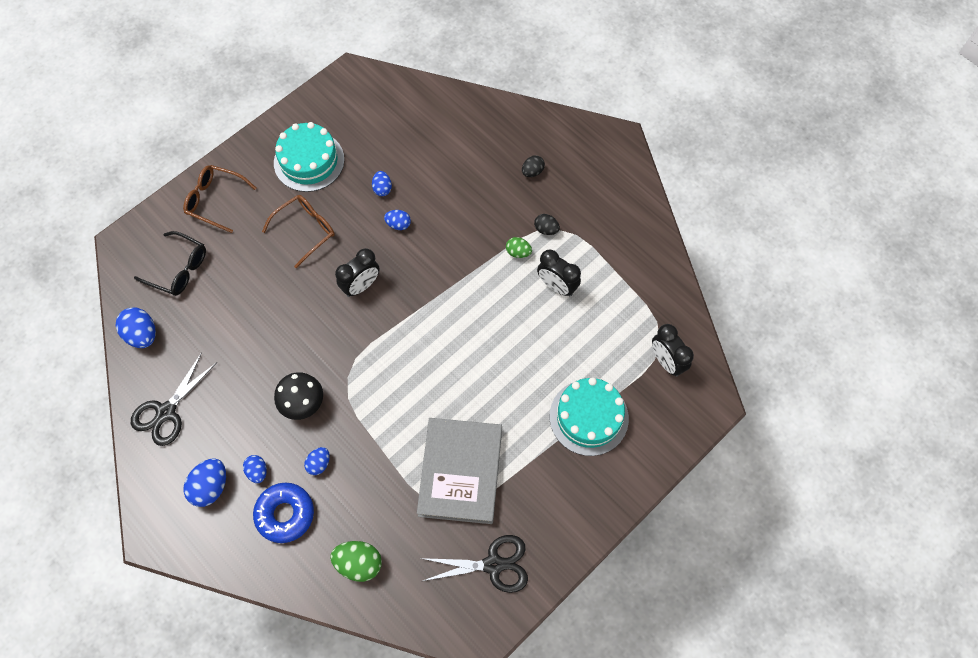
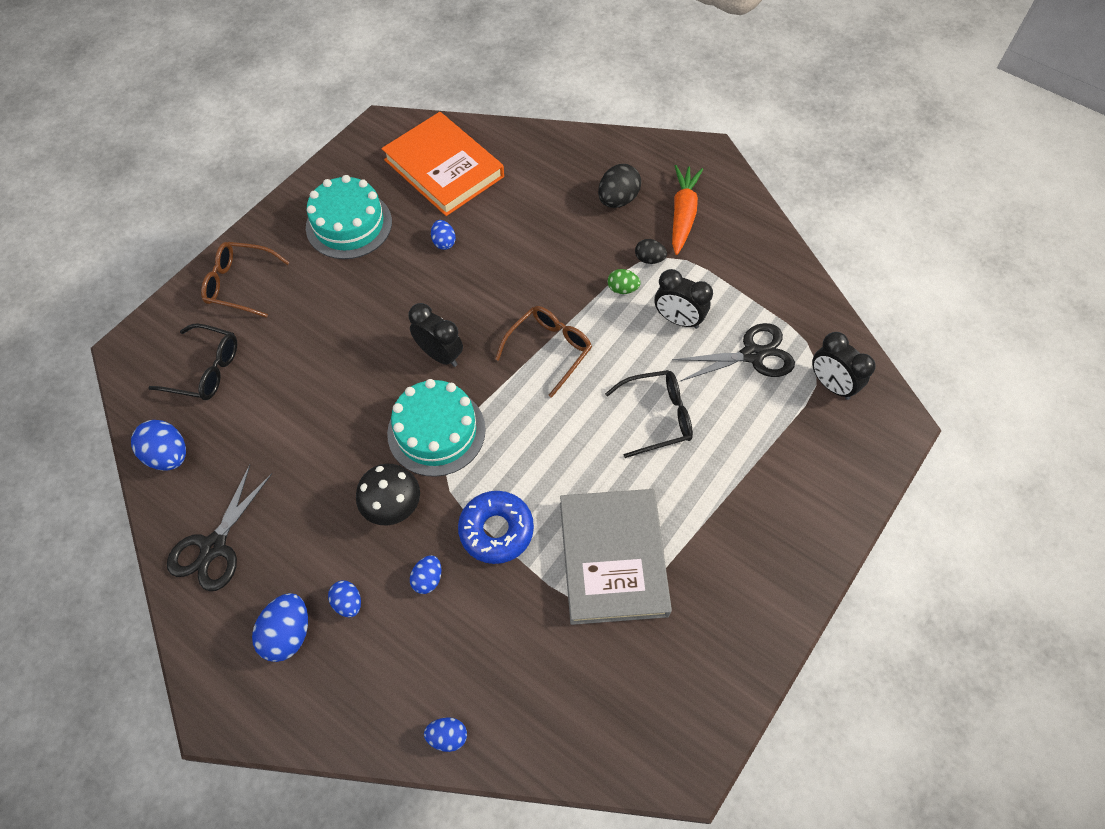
camera: 10 degrees left, 5 degrees down
(285, 514) = (395, 652): blue donut -> blue donut (496, 530)
(305, 230) = (359, 301): brown glasses -> brown glasses (549, 350)
(359, 563) = (506, 700): green egg -> none
(361, 286) = (440, 354): black clock -> black clock turned 90 degrees counterclockwise
(395, 121) = (444, 168): none -> orange book
(398, 224) = (471, 279): blue egg -> blue egg (447, 736)
(493, 564) = (683, 669): black scissors -> black scissors (752, 355)
(521, 365) = (657, 417): none -> black glasses
(532, 172) = (617, 199): black egg -> black egg, size x1.65
(583, 193) = (683, 214): none -> orange carrot
(588, 417) = (756, 464): turquoise cake -> turquoise cake (436, 431)

